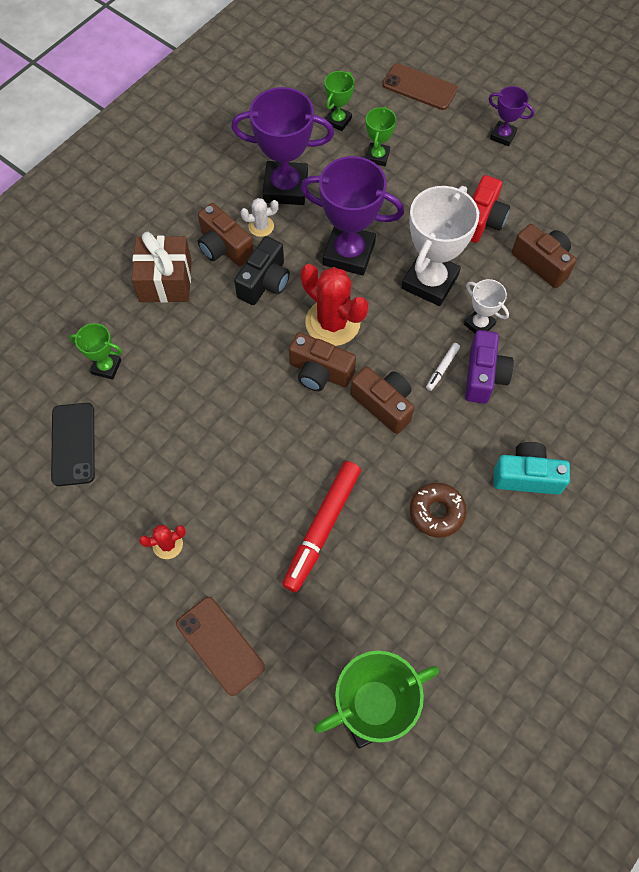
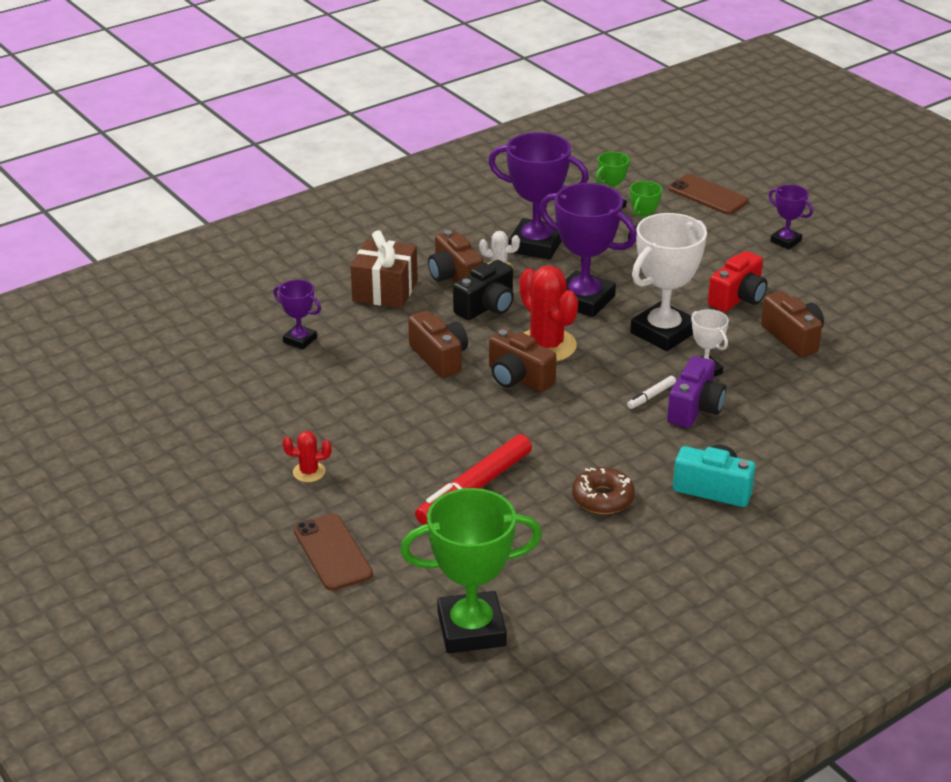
camera: 15 degrees right, 30 degrees down
(73, 444) = (244, 387): black phone -> none
(106, 367) = (300, 340): green trophy -> purple trophy
(383, 404) = (577, 412): brown camera -> brown camera (439, 357)

